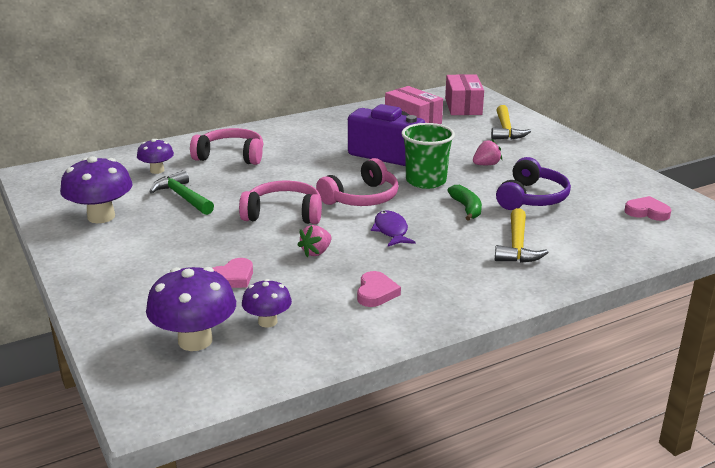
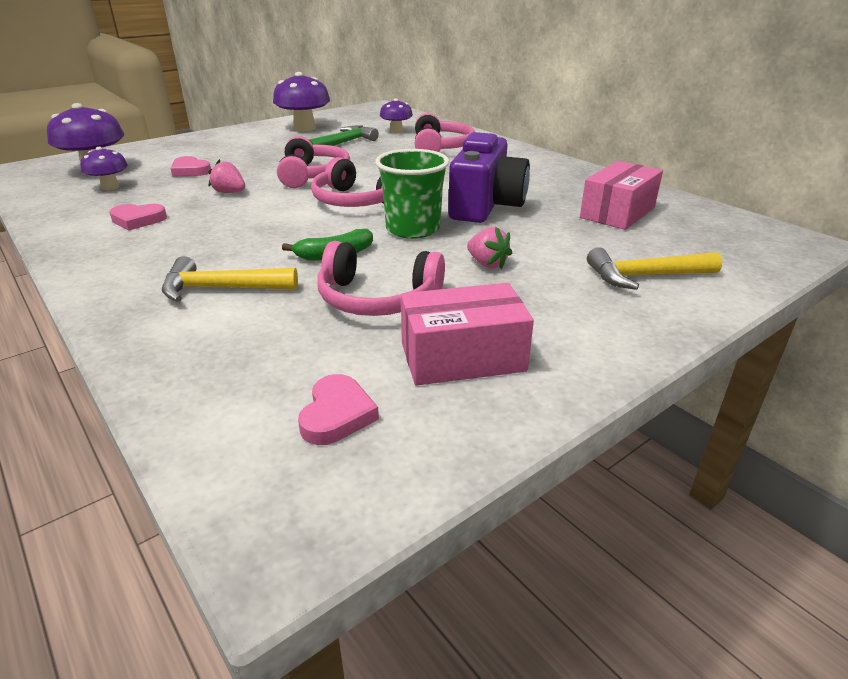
camera: 80 degrees right, 5 degrees up
(391, 231) = (273, 219): purple fish -> none
(463, 106) = (717, 241): pink box -> pink box (462, 357)
(532, 198) = (377, 299): purple headphones -> pink headphones

